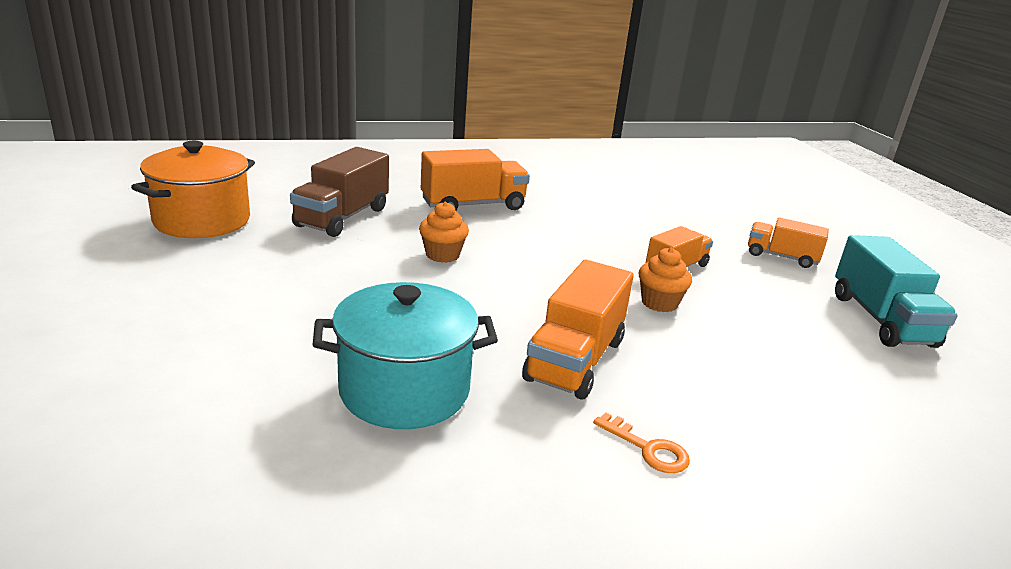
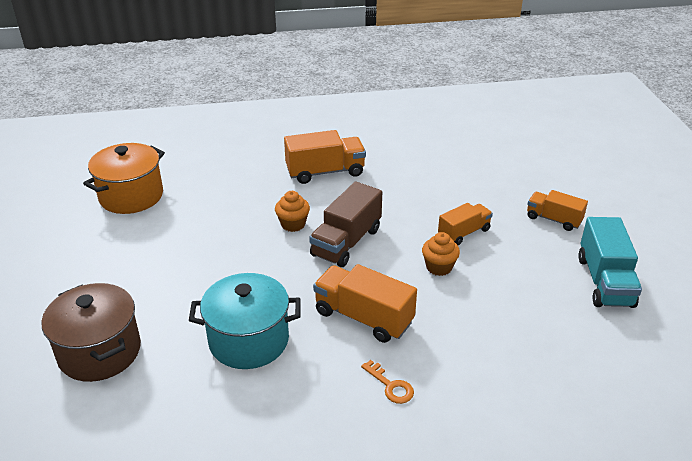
camera: 10 degrees right, 10 degrees up
(148, 408) = (100, 352): none -> brown pot
(342, 217) = (227, 189): brown truck -> brown truck (346, 242)
(575, 360) = (363, 317): orange truck -> orange truck turned 90 degrees clockwise

